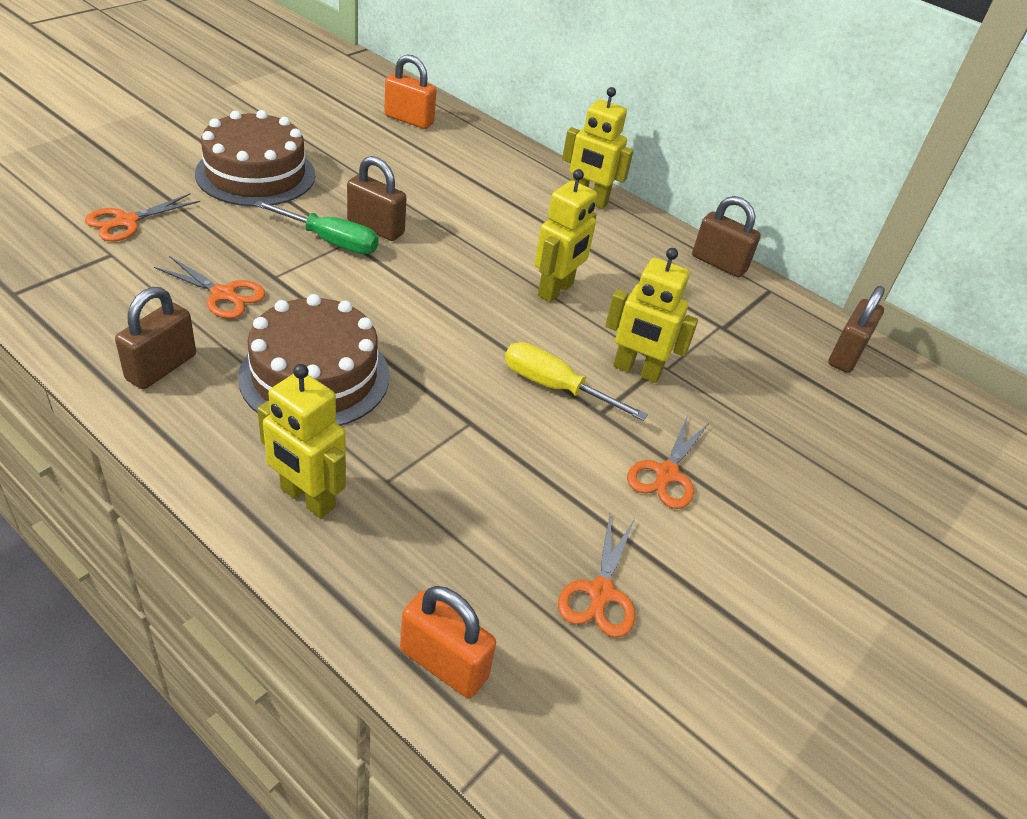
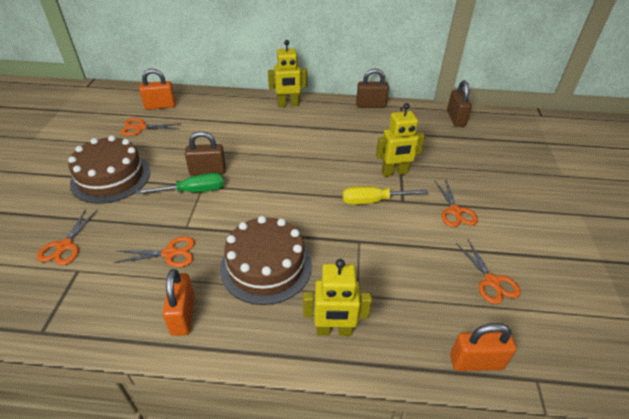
camera: 30 degrees left, 0 degrees up
(161, 367) = (183, 315): brown padlock -> orange padlock
(355, 134) = (141, 128): none -> orange scissors
(556, 290) = (322, 155): yellow robot -> none

